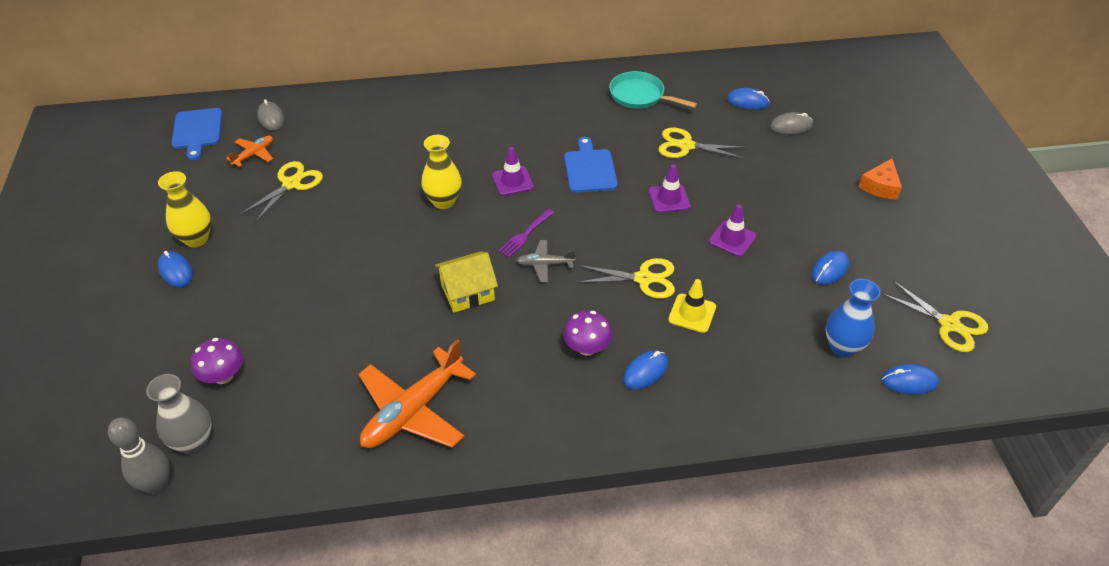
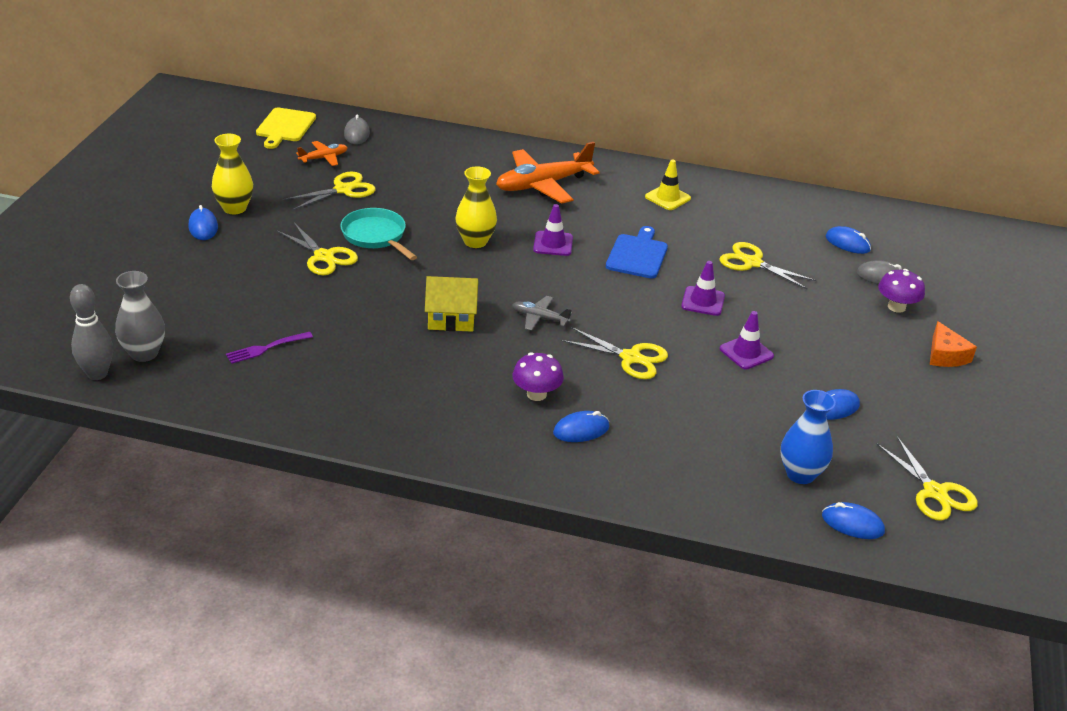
camera: 20 degrees right, 10 degrees down
(197, 131) = (285, 127): blue cutting board -> yellow cutting board
(223, 376) = (197, 314): purple mushroom -> purple mushroom (896, 307)
(313, 265) = (324, 257): none -> yellow scissors
(413, 411) = (343, 391): orange plane -> orange plane (543, 185)
(525, 234) = (537, 289): purple fork -> purple fork (266, 348)
(640, 96) = (733, 209): turquoise pan -> turquoise pan (376, 236)
(692, 313) = (660, 399): yellow traffic cone -> yellow traffic cone (667, 198)
(880, 186) = (945, 355): orange cheese -> orange cheese turned 60 degrees counterclockwise

